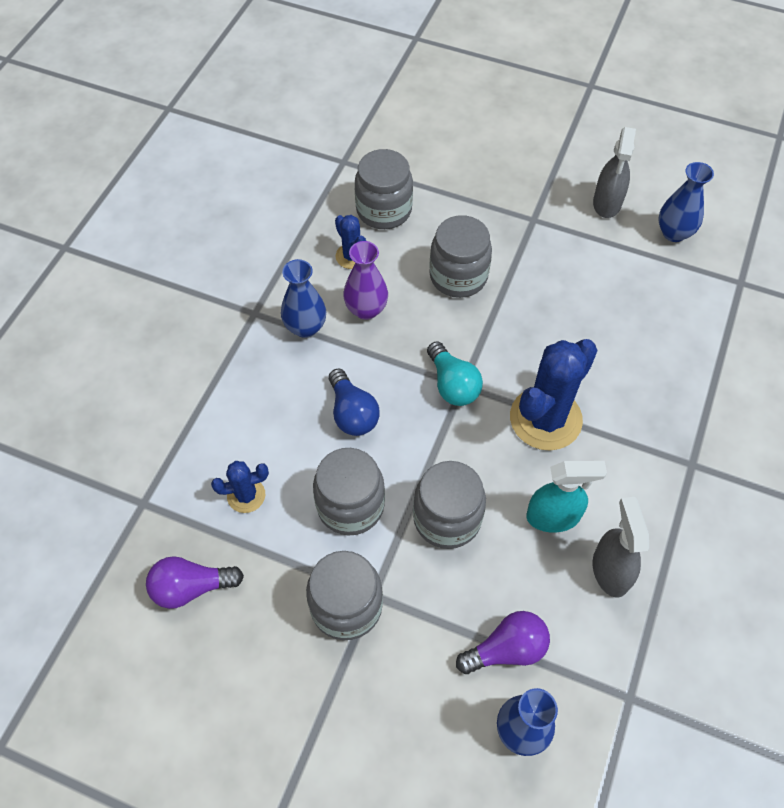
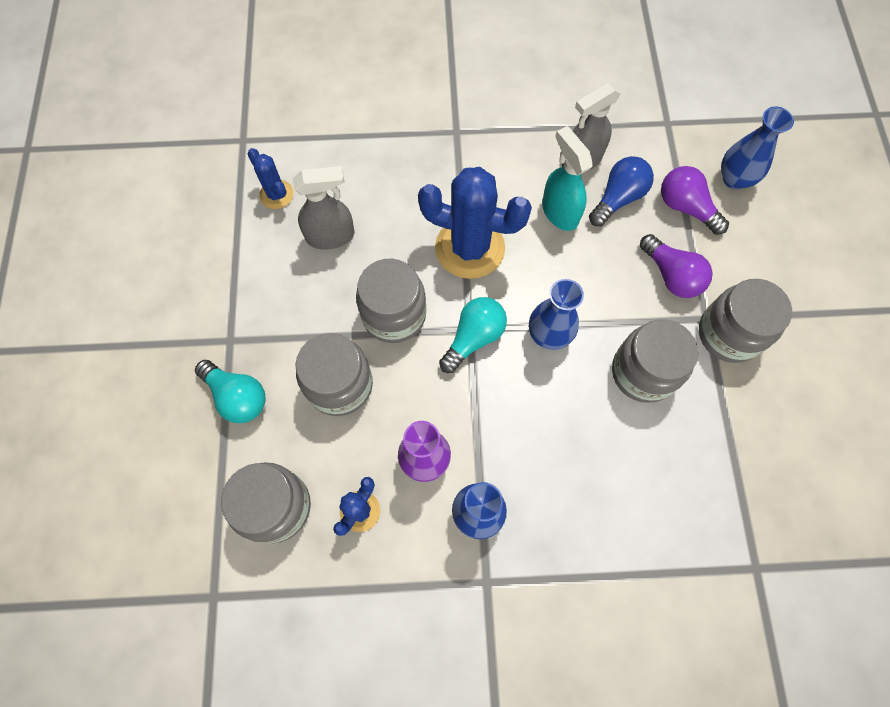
camera: 115 degrees left, 10 degrees up
(191, 587) = (798, 471): purple light bulb -> purple light bulb (671, 276)
(246, 495) = (689, 470): blue cactus -> blue cactus (276, 194)
(352, 413) = (552, 415): blue light bulb -> blue light bulb (618, 198)
(447, 518) = (608, 289): grey jar -> grey jar (394, 315)
(482, 211) = (237, 397): none -> turquoise light bulb
(607, 203) = (180, 277): grey spray bottle -> grey spray bottle (331, 236)
(674, 233) = (200, 207): blue vase -> blue vase (549, 335)

